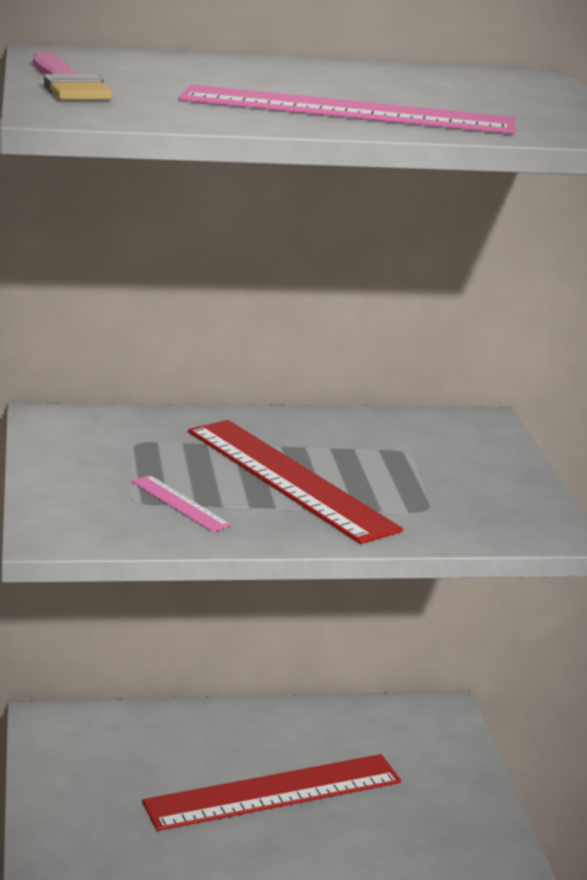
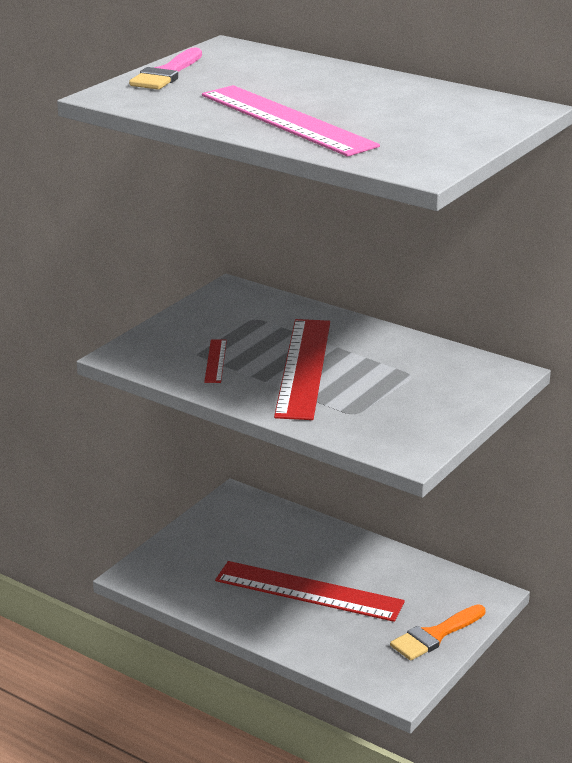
camera: 45 degrees right, 5 degrees up
(180, 503) = (215, 361): pink ruler -> red ruler
(456, 777) = (435, 635): none -> orange brush

